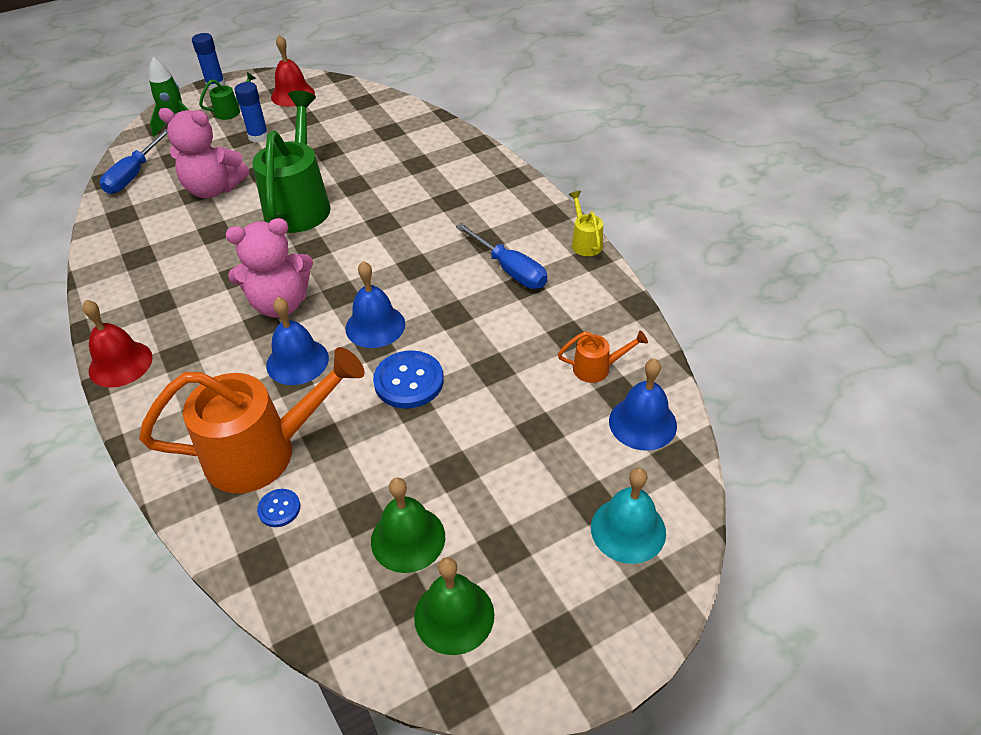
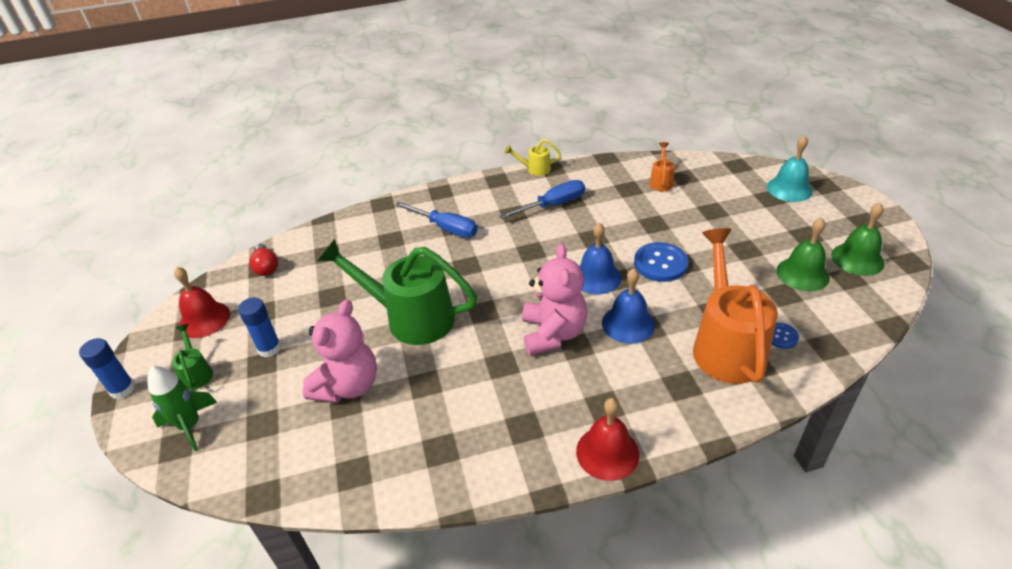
camera: 75 degrees left, 5 degrees down
(134, 175) = (273, 466): blue screwdriver -> blue screwdriver (446, 228)
(364, 104) = (266, 267): none -> red light bulb
(642, 423) = (709, 172): blue bell -> none

